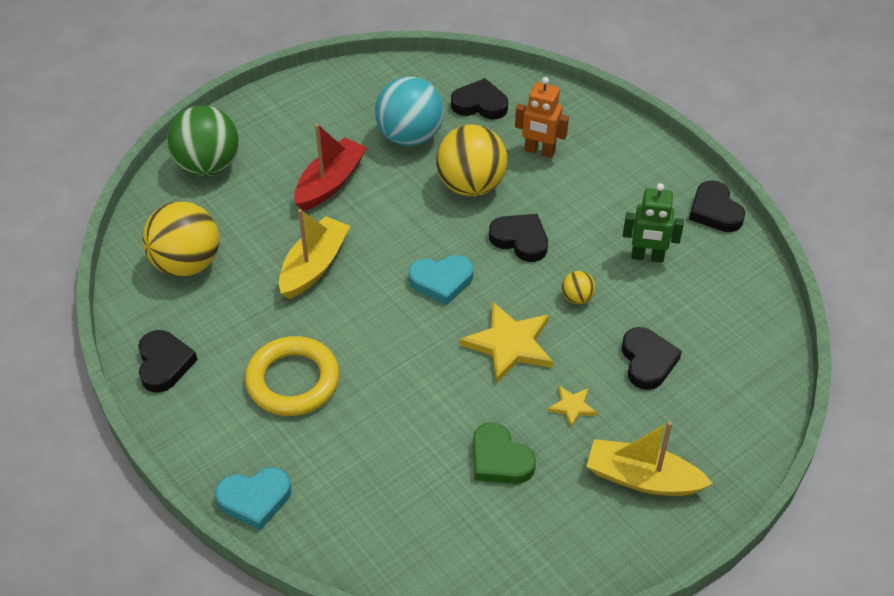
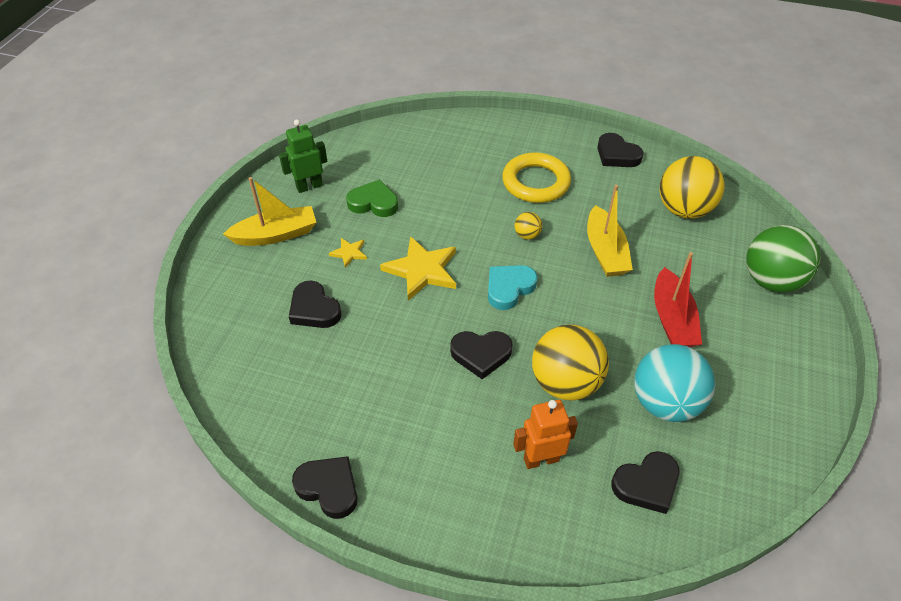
camera: 145 degrees right, 0 degrees up
(255, 499) = (490, 125): turquoise heart -> none
(577, 298) = (399, 330): yellow ball -> yellow ball (527, 235)
(647, 257) = (365, 399): green robot -> green robot (309, 186)

